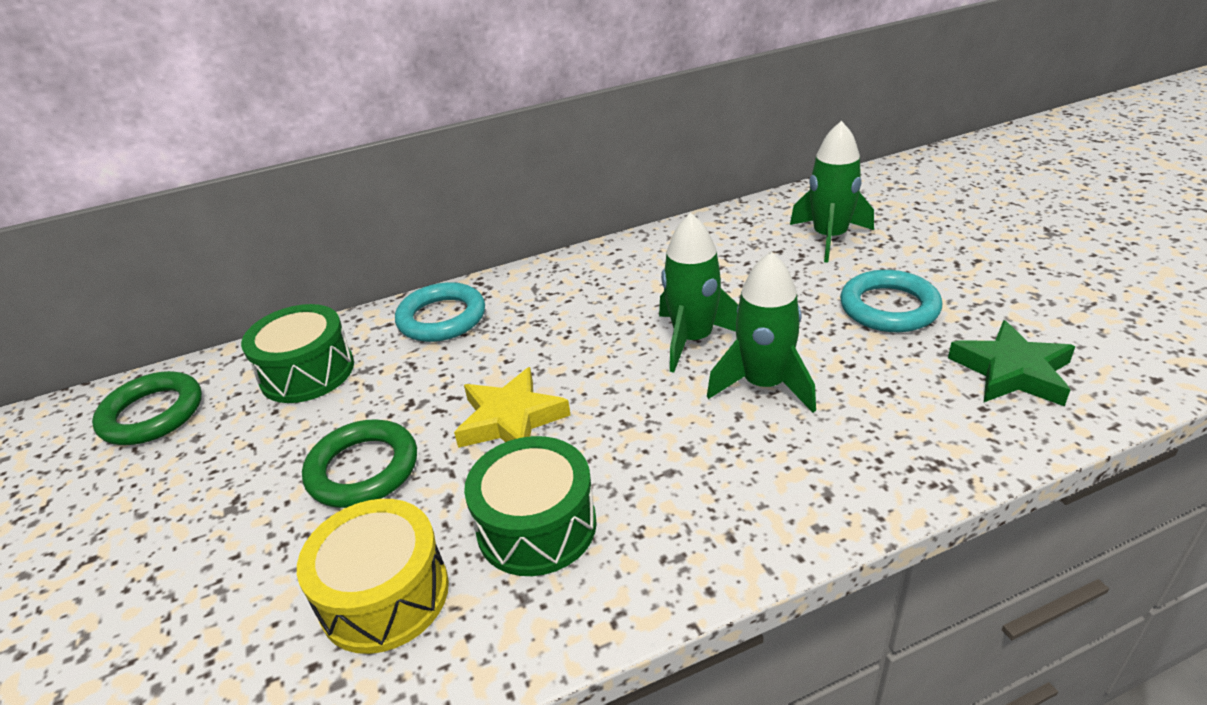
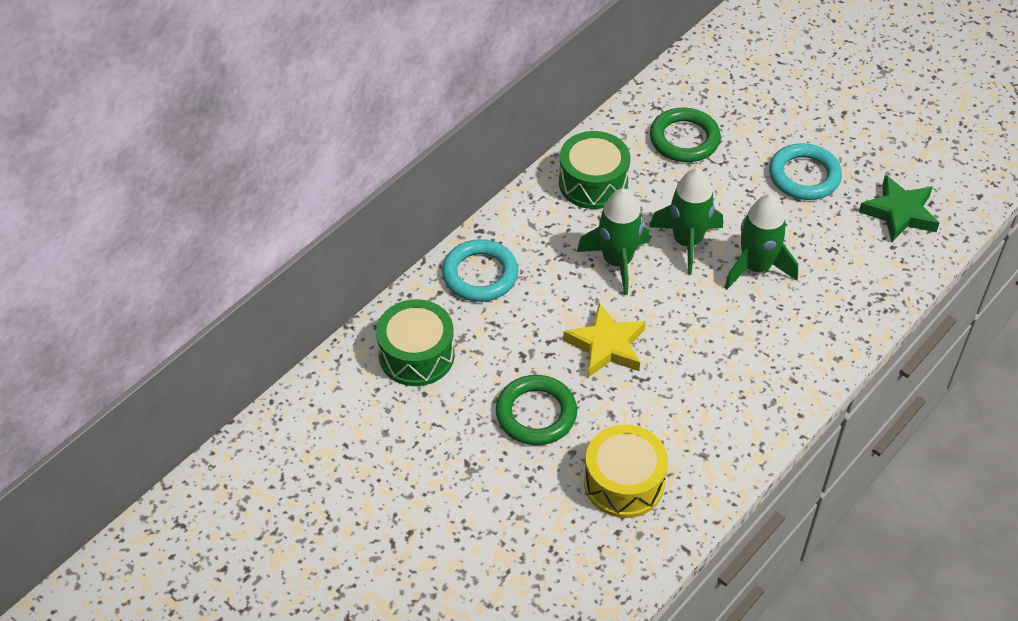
camera: 30 degrees left, 15 degrees up
(152, 414) = (327, 427): green ring -> green ring (684, 139)
(536, 526) = (680, 412): green drum -> green drum (593, 183)
(829, 238) = (730, 112): green rocket -> green rocket (617, 262)

